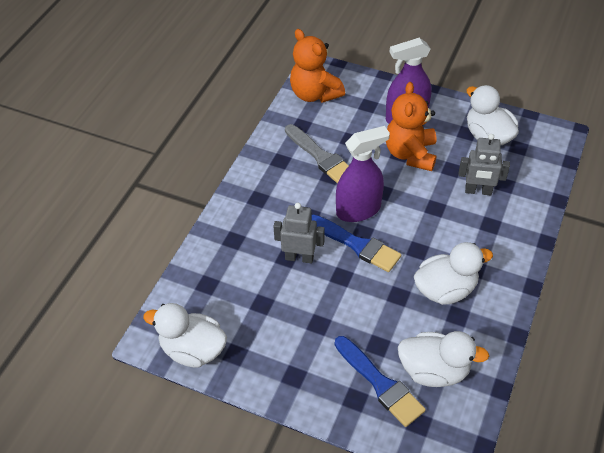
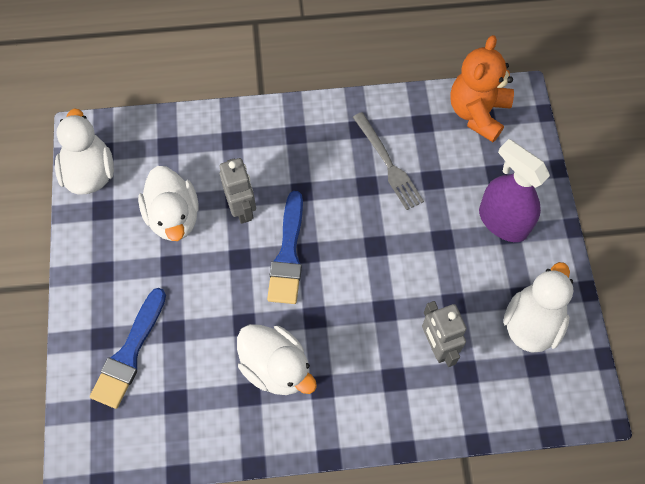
camera: 60 degrees right, 15 degrees up
(321, 157) = (388, 164): grey brush -> grey fork
(358, 210) = (336, 234): purple spray bottle -> none
(410, 154) = (449, 250): orange teddy bear -> none
(434, 370) = (168, 398): white duck -> white duck (173, 217)

